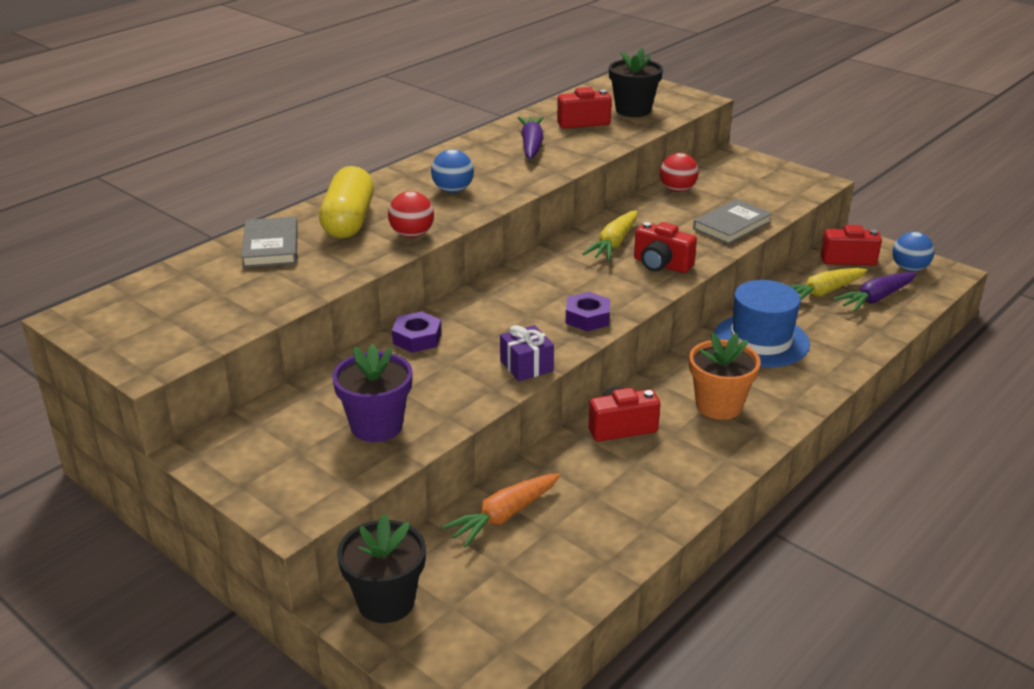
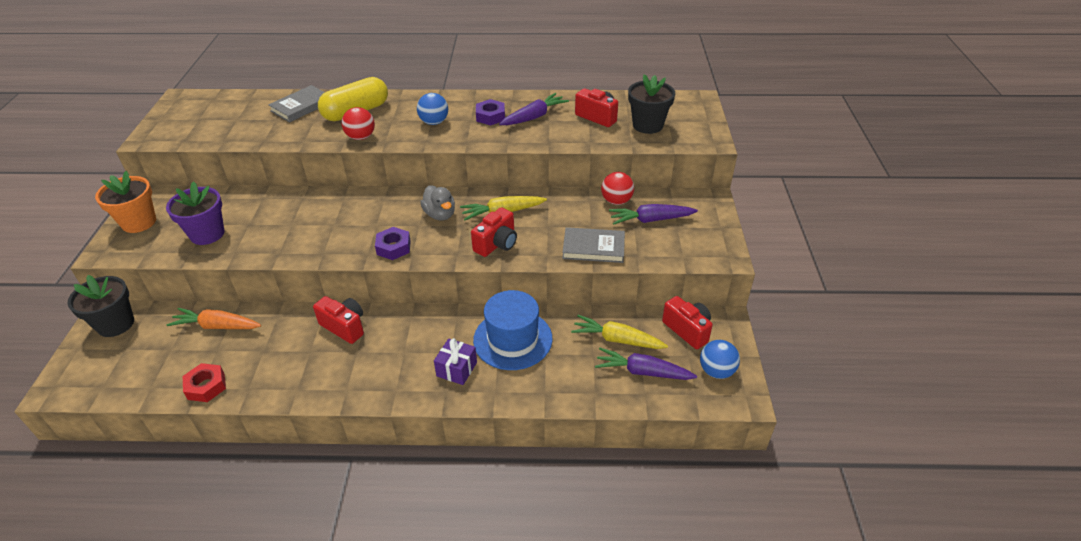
camera: 50 degrees right, 10 degrees up
(417, 338) = (309, 201): purple nut -> purple nut (490, 116)
(526, 366) = (313, 252): purple gift -> purple gift (456, 369)
(567, 275) = (440, 214): none -> grey duck
(608, 556) = (206, 386): none -> red nut
(661, 265) = (497, 244): red camera -> red camera turned 135 degrees counterclockwise
(719, 406) = (408, 357): orange flower pot -> orange flower pot (139, 222)
(727, 188) = (650, 220): none -> purple carrot

